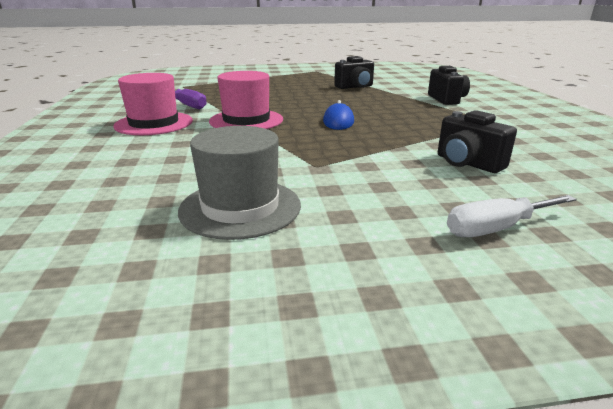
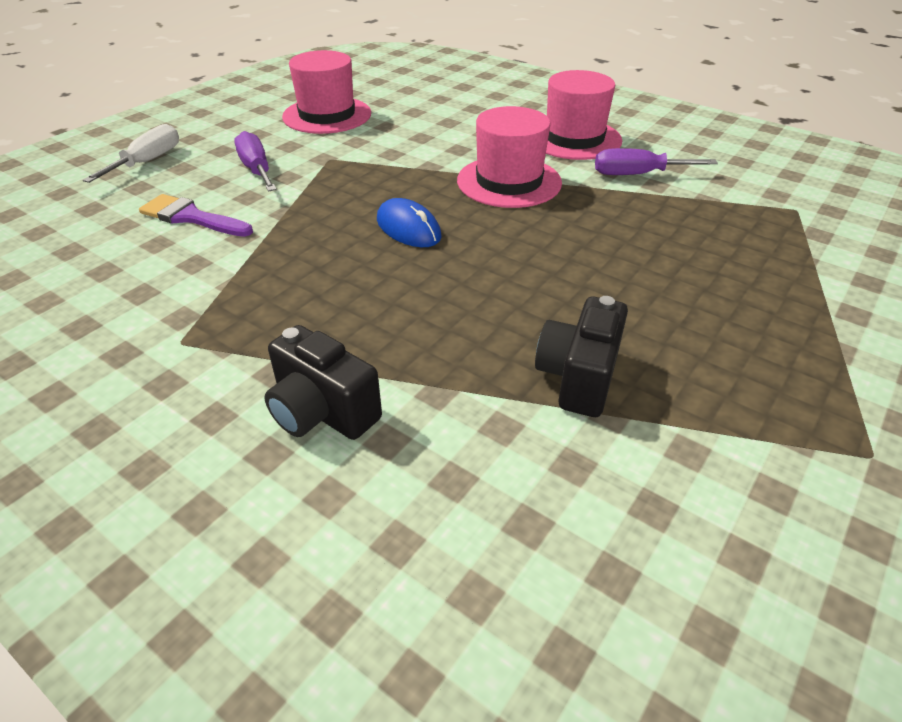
camera: 135 degrees right, 15 degrees up
(240, 207) = (327, 115): grey hat -> pink hat
(385, 178) = (256, 169): none -> purple screwdriver
(467, 163) = (191, 217): black camera -> purple brush

